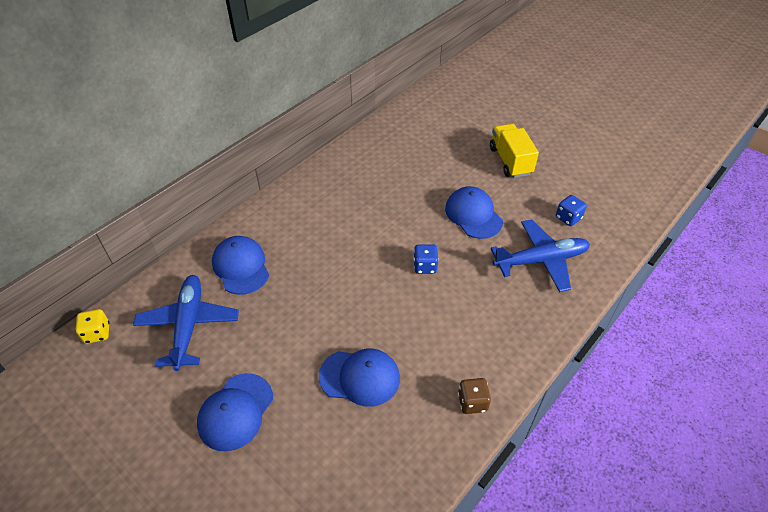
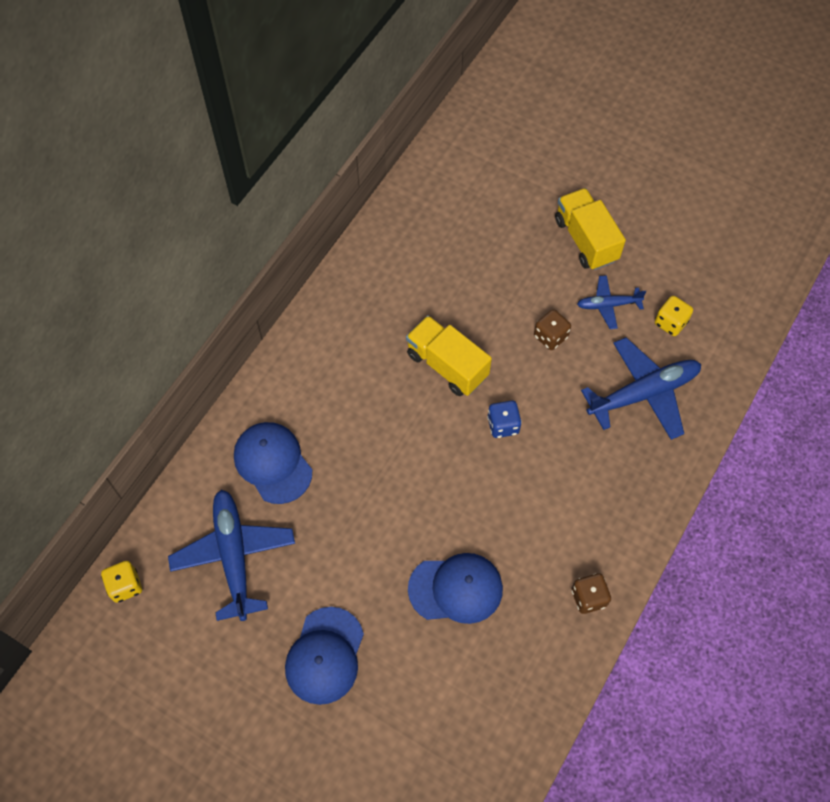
camera: 10 degrees left, 15 degrees up
(390, 222) = (447, 365): none -> yellow truck
(473, 215) = (550, 336): blue cap -> brown dice
(521, 201) = (608, 305): none -> blue plane
(568, 218) = (670, 323): blue dice -> yellow dice

